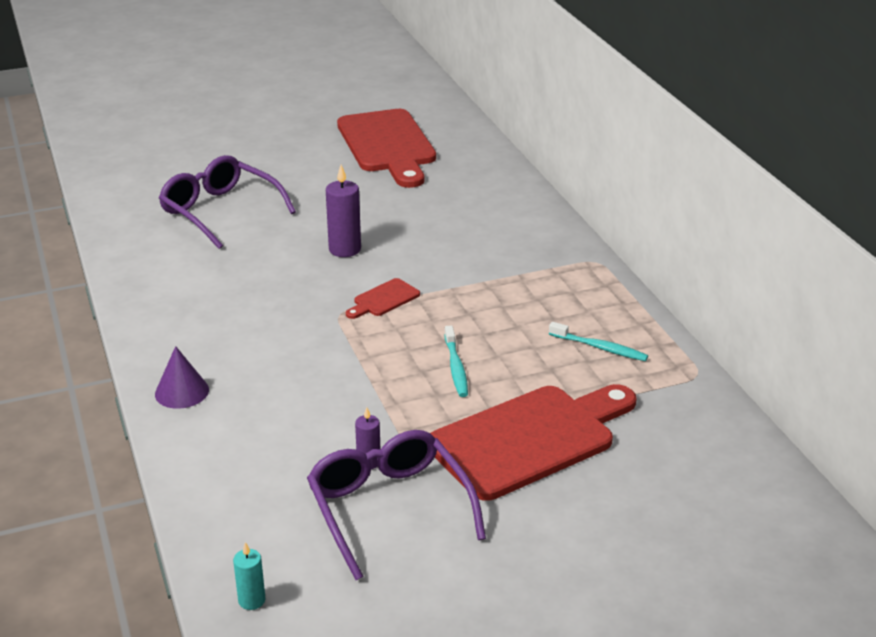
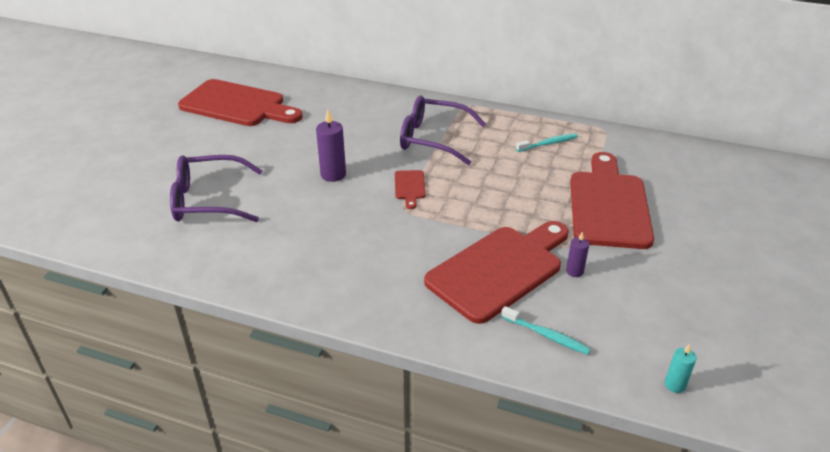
camera: 50 degrees left, 5 degrees up
(182, 392) = (411, 316): purple cone -> none
(312, 412) = (499, 270): none -> red cutting board
(389, 508) = (628, 285): purple glasses -> purple glasses (433, 139)
(456, 367) = (513, 196): turquoise toothbrush -> turquoise toothbrush (546, 335)

